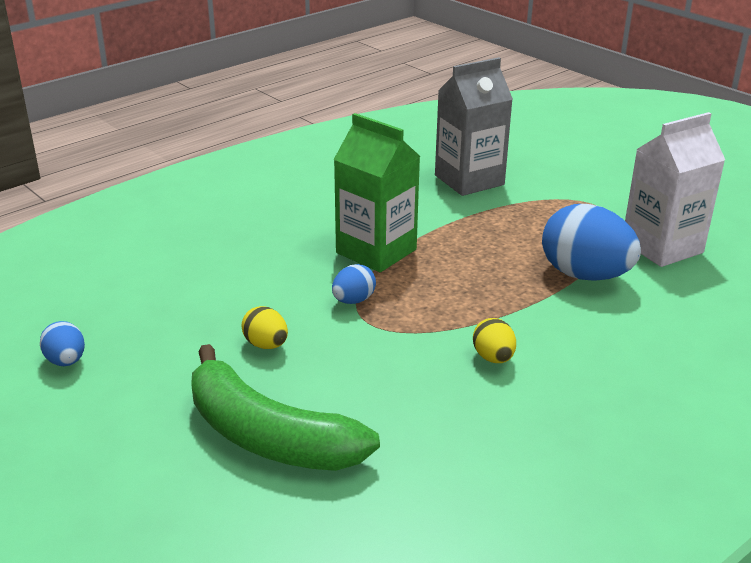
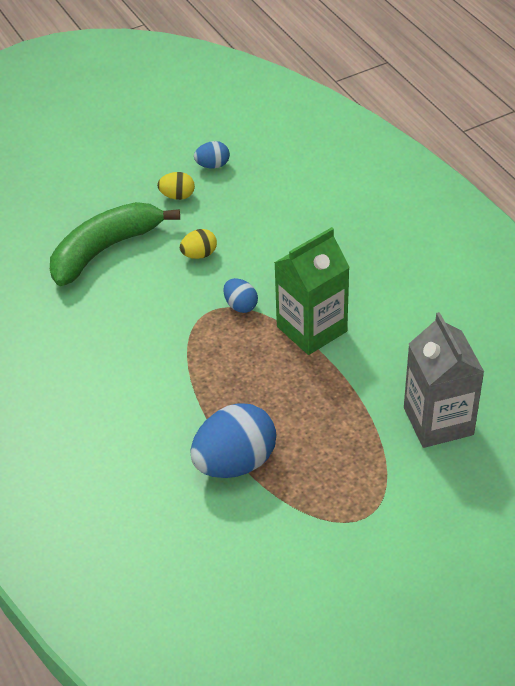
camera: 105 degrees right, 15 degrees up
(493, 358) = (141, 372): yellow egg -> yellow egg (177, 196)
(662, 247) = (268, 541): white carton -> none

